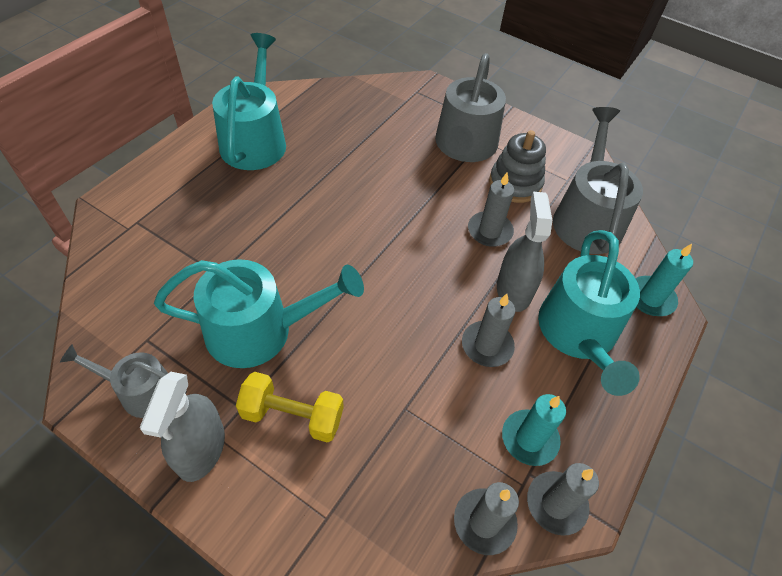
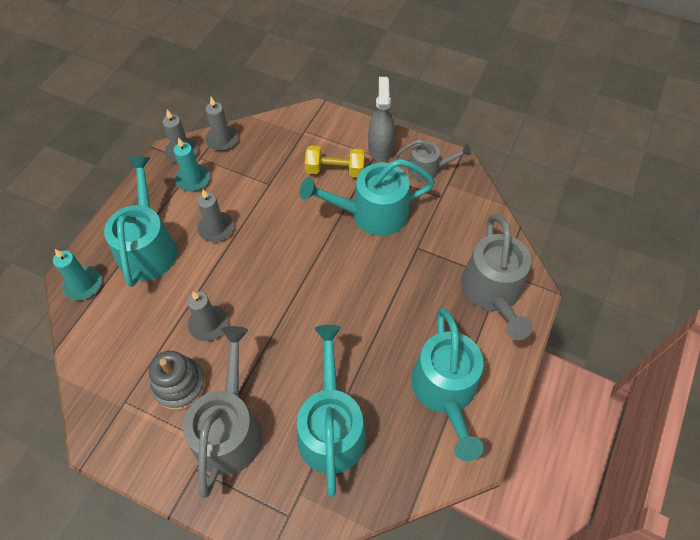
camera: 175 degrees right, 5 degrees up
(371, 133) = (331, 427): none -> turquoise watering can
(513, 290) = (193, 273): grey spray bottle -> none
(587, 218) = (116, 355): grey watering can -> grey watering can (492, 292)

